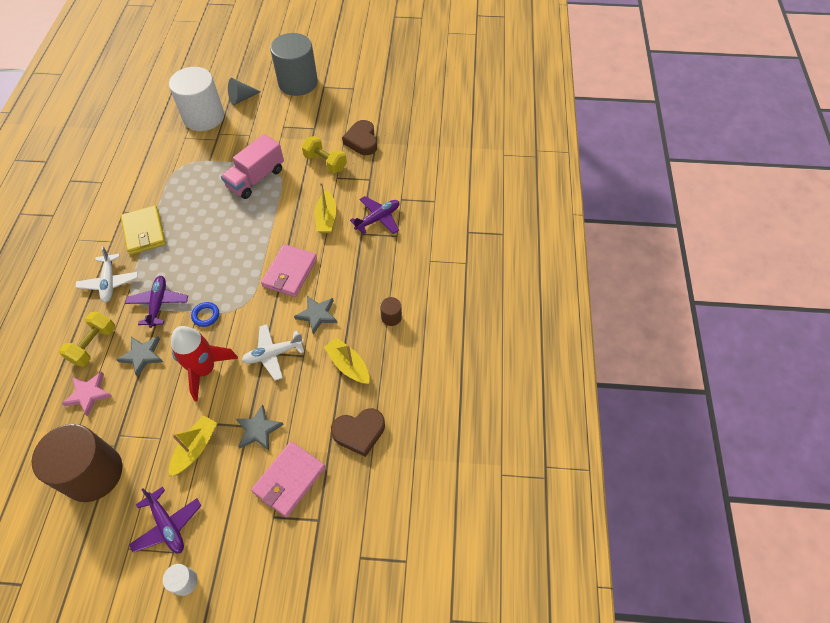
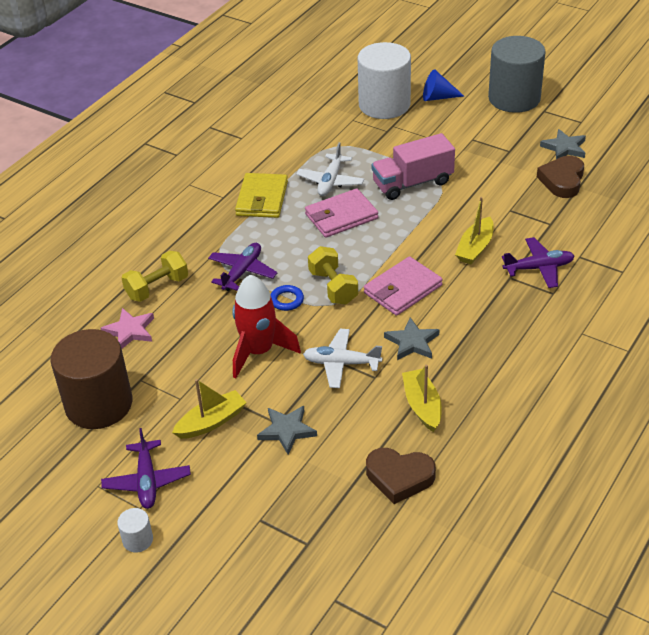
camera: 30 degrees right, 15 degrees down
(109, 282) = (202, 235): white plane -> white plane (330, 181)
(142, 355) = (201, 315): grey star -> grey star (564, 148)
(241, 98) = (438, 97): grey cone -> blue cone
(289, 480) = (295, 492): pink wallet -> pink wallet (341, 216)
(325, 163) = (504, 190): yellow dumbbell -> yellow dumbbell (333, 287)
(391, 317) = (500, 375): brown cylinder -> none

